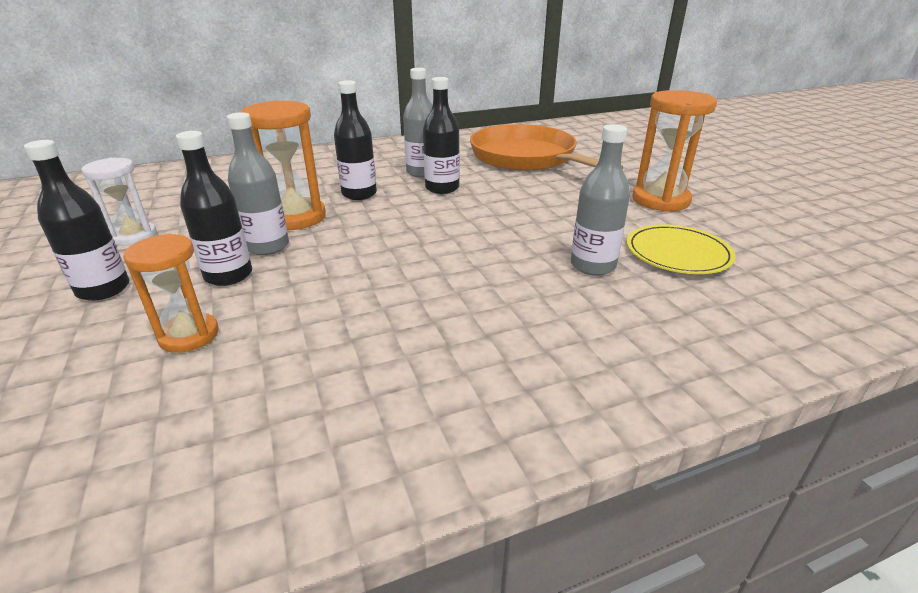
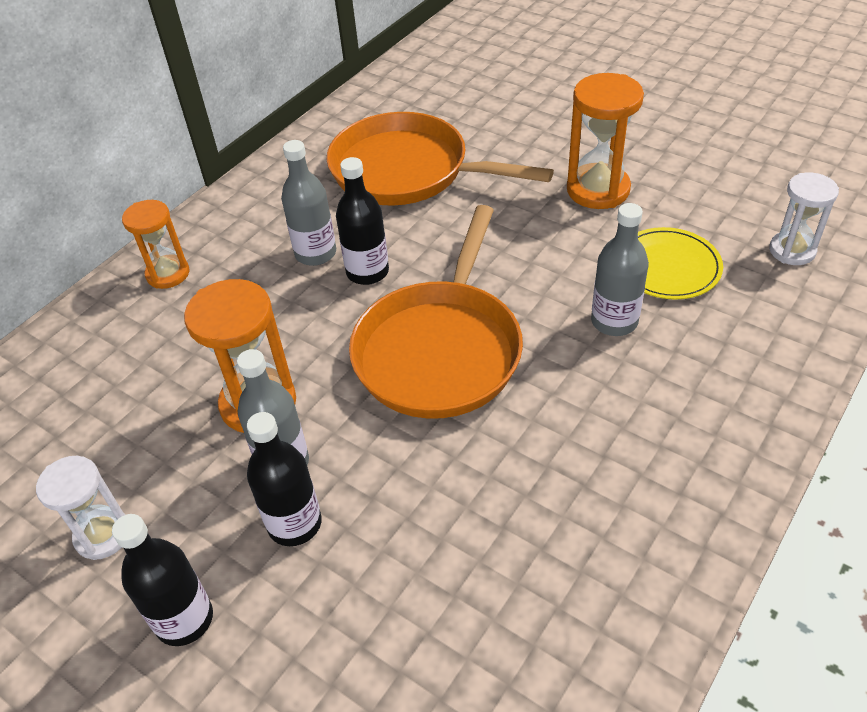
camera: 30 degrees left, 15 degrees up
(189, 335) = (355, 612): orange hourglass -> orange hourglass (168, 274)
(359, 194) = (285, 328): black bottle -> none
(439, 234) = (440, 350): none -> orange pan
(821, 282) = (792, 250): none -> white hourglass

